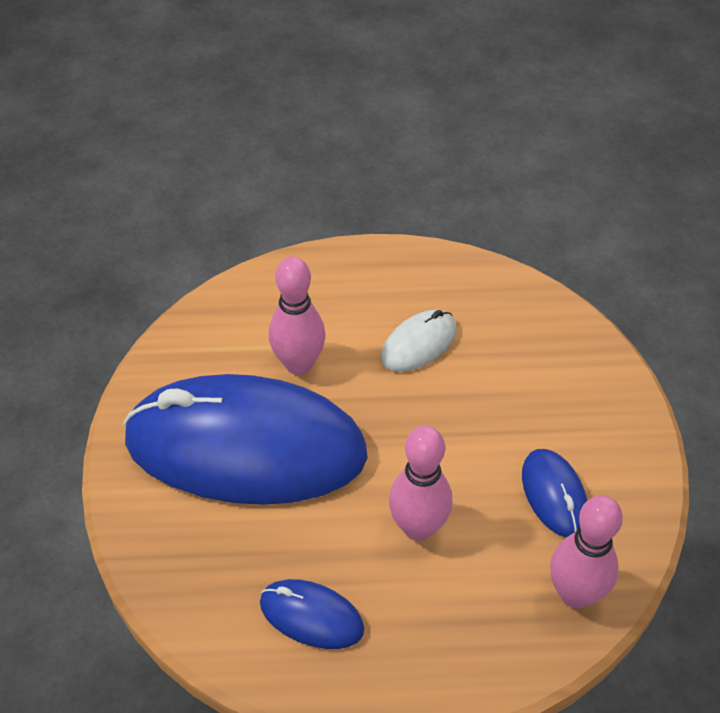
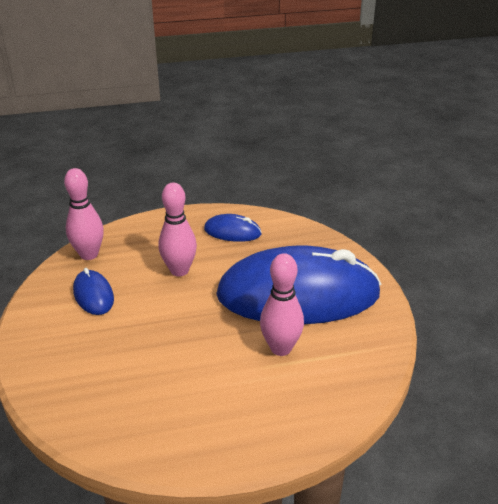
camera: 170 degrees right, 15 degrees down
(418, 344) = (190, 376): white mouse -> none

